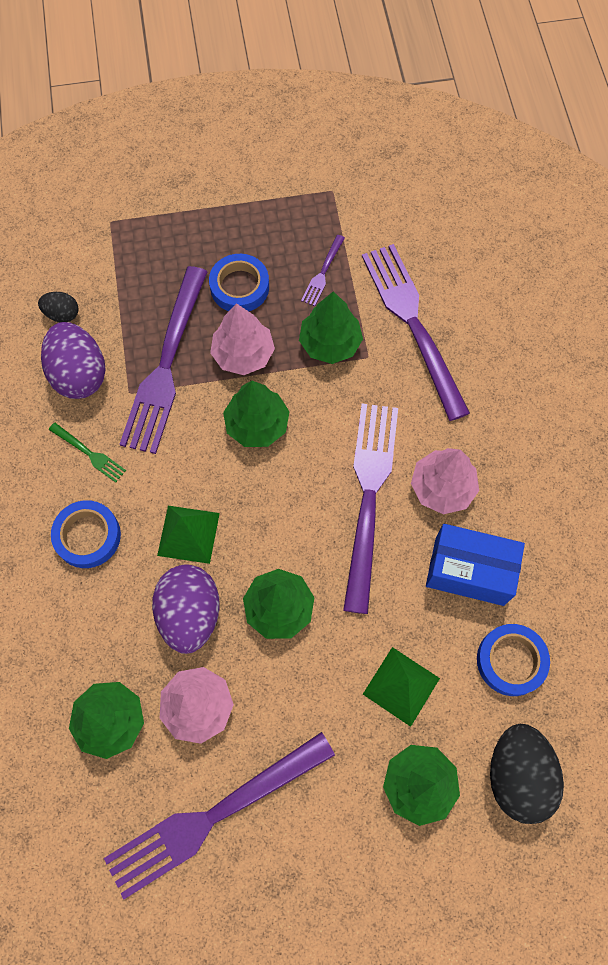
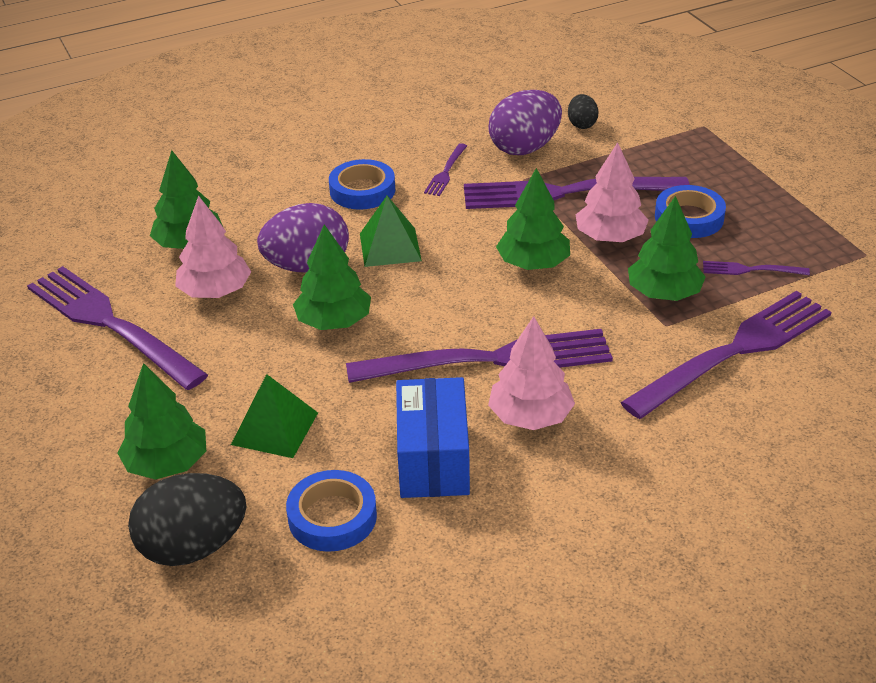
camera: 75 degrees right, 30 degrees down
(89, 453) = (446, 172): green fork -> purple fork

